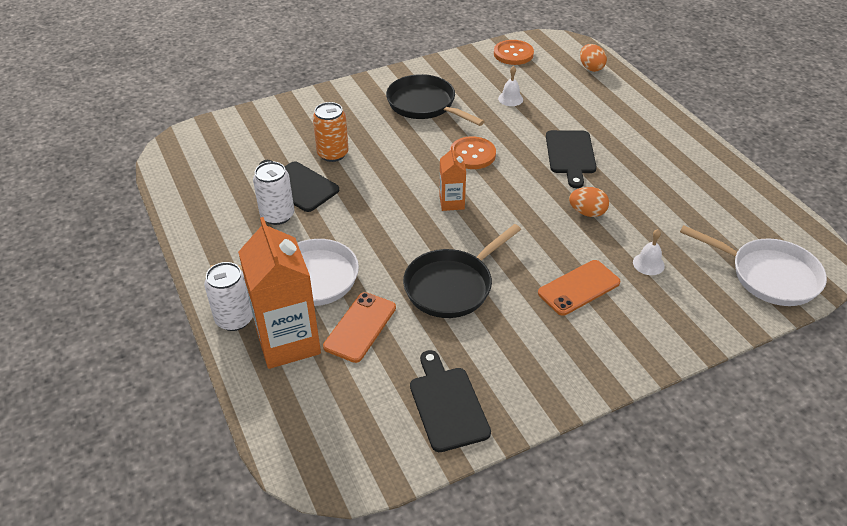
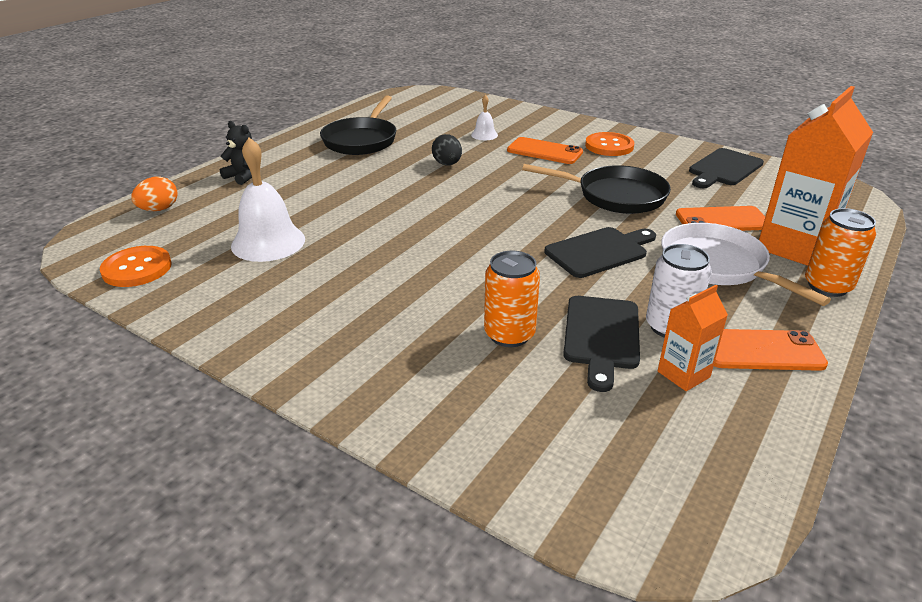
camera: 120 degrees left, 10 degrees down
(223, 238) = (761, 351): none -> orange phone
(234, 319) = (827, 286): white can -> orange can
(424, 105) = (326, 300): black pan -> black pan (361, 140)
(451, 202) = (507, 225): orange carton -> orange carton (683, 374)
(472, 154) = (411, 236): orange button -> orange button (609, 146)
(510, 99) = (268, 242): white bell -> white bell, size x2.02
(570, 155) = (362, 187): black cutting board -> black cutting board (599, 251)
(587, 213) = (447, 164): orange egg -> black egg
(627, 107) = (243, 176): none -> black teddy bear
(768, 275) = (449, 103): white pan -> none

